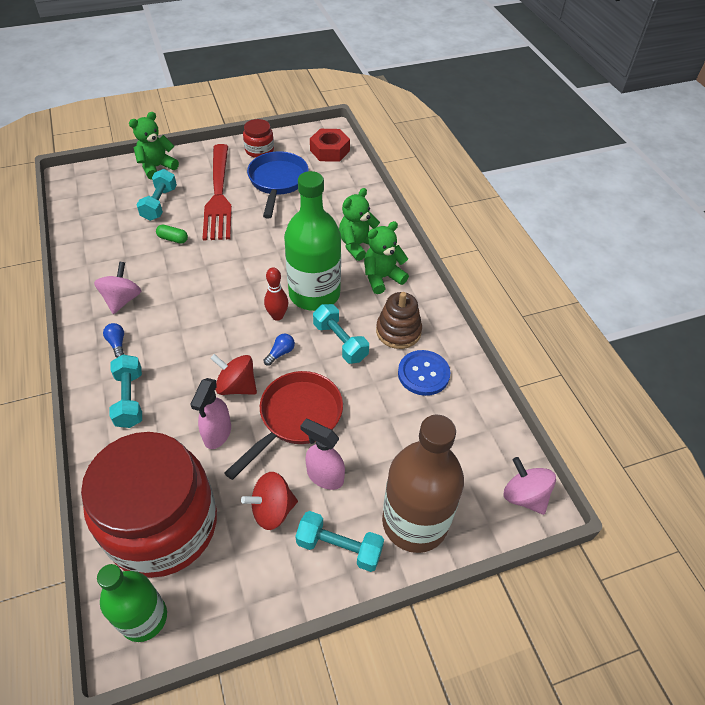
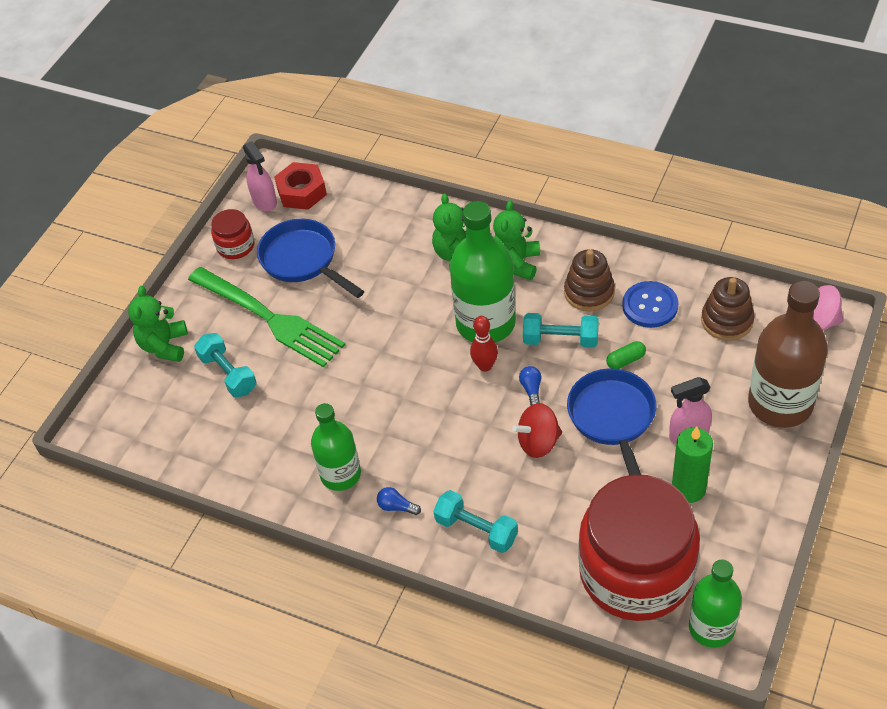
camera: 40 degrees left, 0 degrees up
(122, 300) = (340, 474): pink spinning top -> green bottle
(173, 239) = (295, 390): green capsule -> green capsule (625, 360)
(217, 434) = (578, 485): pink spray bottle -> pink spray bottle (265, 201)
(218, 195) = (269, 318): red fork -> green fork
(272, 510) = (688, 489): red spinning top -> green candle
(296, 418) = (613, 420): red pan -> blue pan
(339, 547) = (760, 465): turquoise dumbbell -> none
(460, 431) = (727, 321): none -> brown stacking toy

